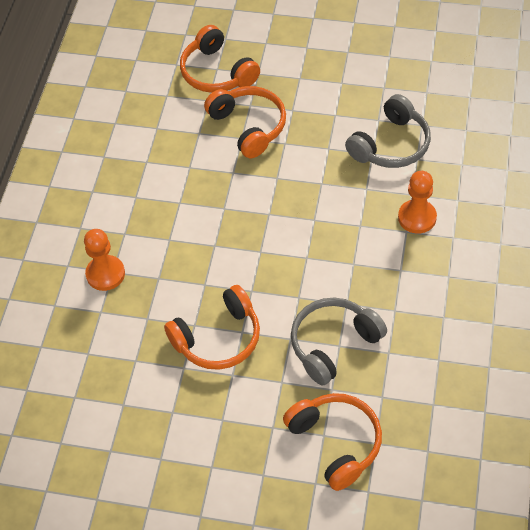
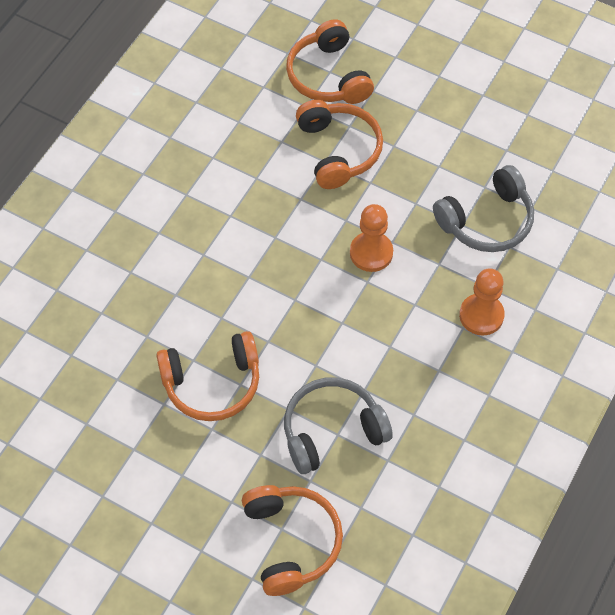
camera: 15 degrees right, 5 degrees up
(105, 274) = (122, 272): orange pawn -> orange pawn (371, 253)

